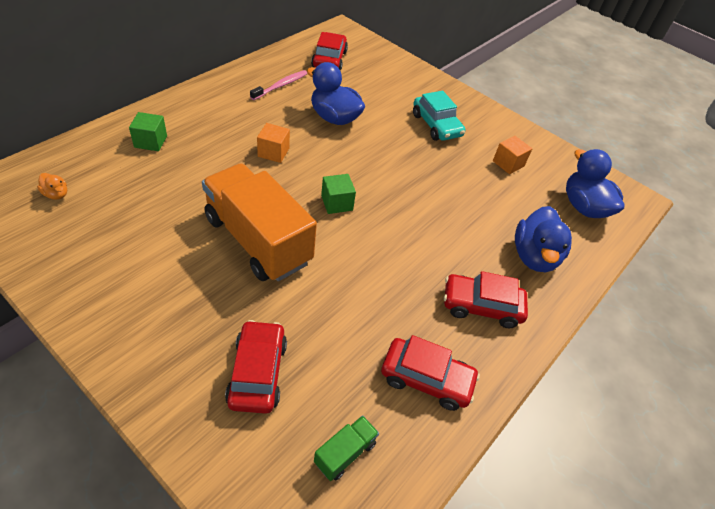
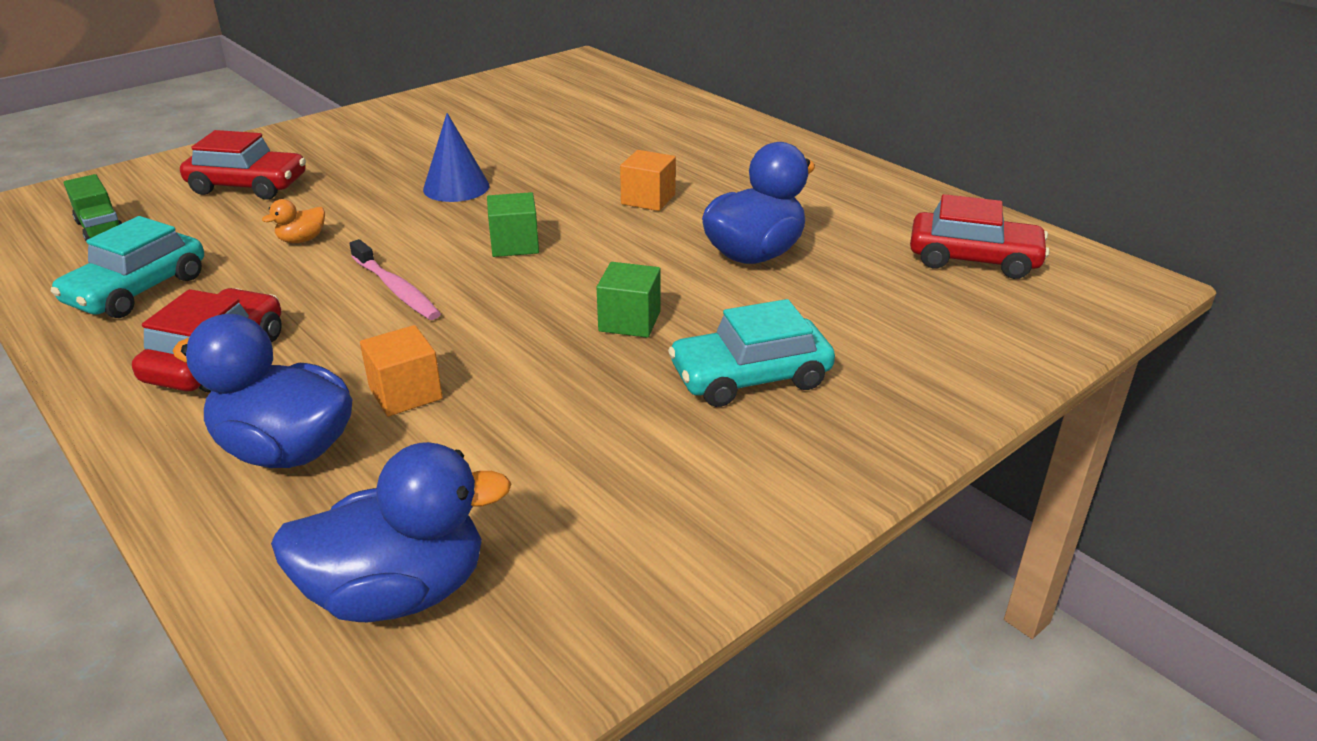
camera: 105 degrees right, 15 degrees down
(56, 194) = (573, 88): orange duck -> orange duck (302, 240)
(150, 141) = (672, 124): green cube -> green cube (629, 321)
(258, 240) = (456, 187): orange truck -> blue cone
(281, 86) = (847, 208): pink toothbrush -> pink toothbrush (396, 289)
(426, 379) = (138, 290): red car -> turquoise car
(508, 163) = (599, 474): orange cube -> orange cube (405, 393)

